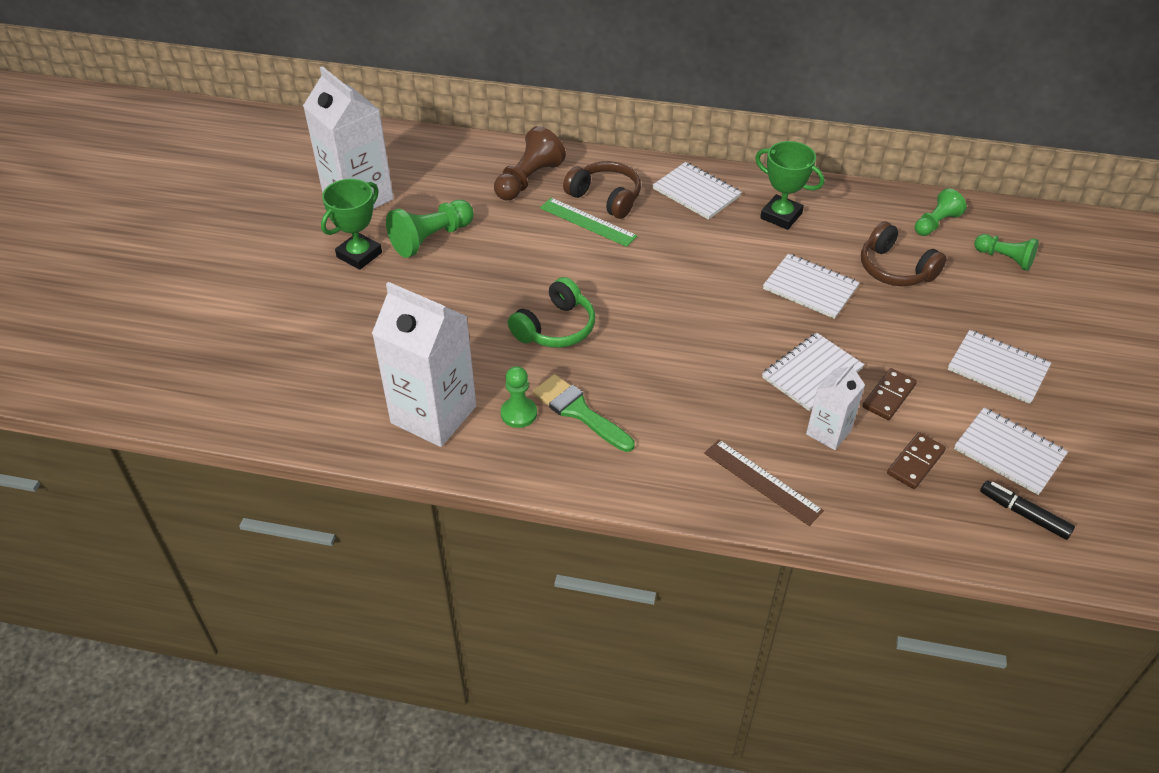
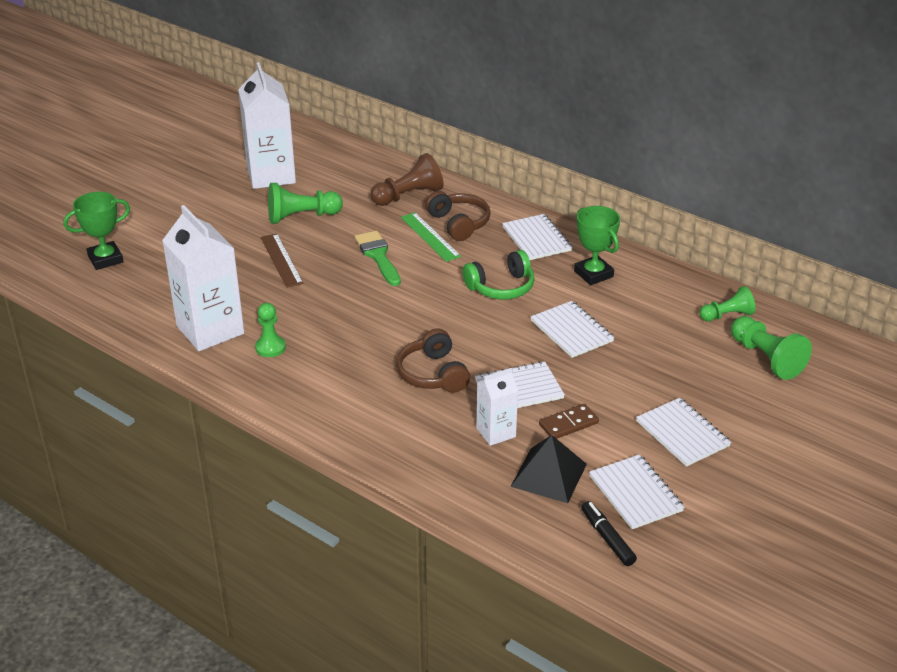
camera: 25 degrees right, 10 degrees down
(359, 255) = (241, 213): green trophy -> green trophy (105, 259)
(555, 328) = (344, 300): green headphones -> green headphones (501, 287)
(579, 412) = (315, 360): green brush -> green brush (378, 256)
(762, 481) = (414, 447): brown ruler -> brown ruler (281, 260)
(895, 269) = (658, 338): brown headphones -> brown headphones (433, 374)
(915, 462) = (548, 475): brown domino -> black pyramid
(1004, 259) = (766, 358): green pawn -> green pawn, size x1.52

